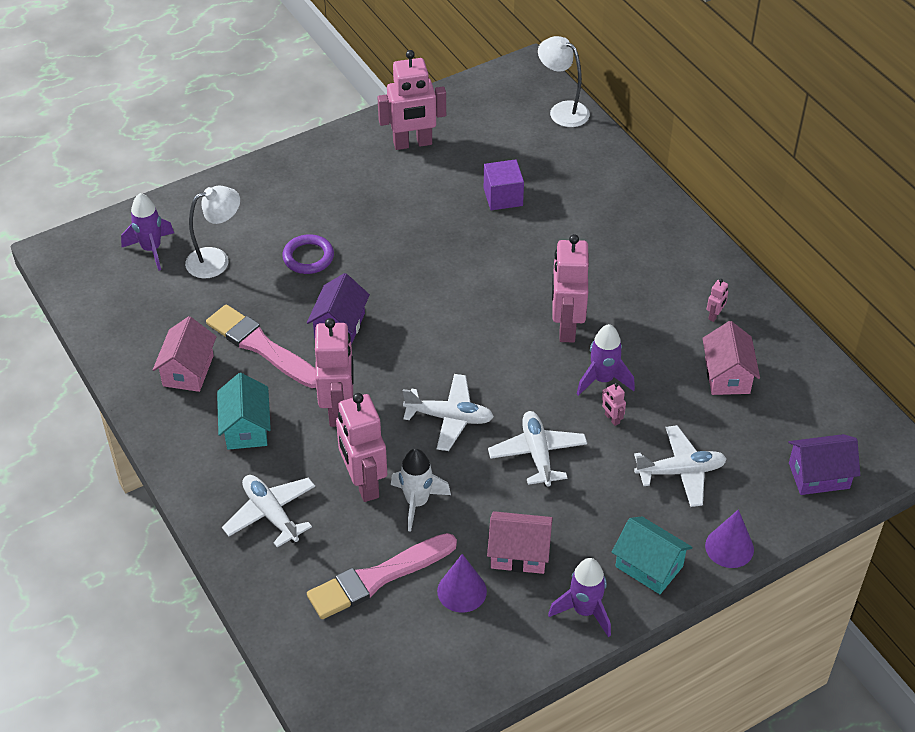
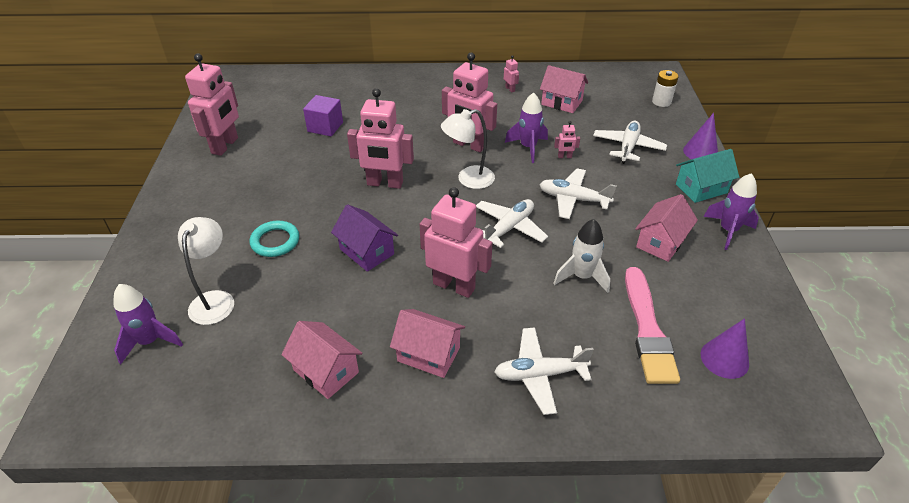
camera: 60 degrees left, 5 degrees down
(246, 428) = (428, 354): turquoise house -> pink house
(261, 346) = (344, 308): pink brush -> none
(308, 257) = (275, 241): purple ring -> turquoise ring
(363, 483) = (543, 300): pink robot -> pink robot (385, 183)
(462, 591) = (683, 285): purple cone -> purple cone (724, 359)
(562, 110) = (279, 77): white lamp -> white lamp (468, 179)
(819, 476) = (661, 102): purple house -> white battery

